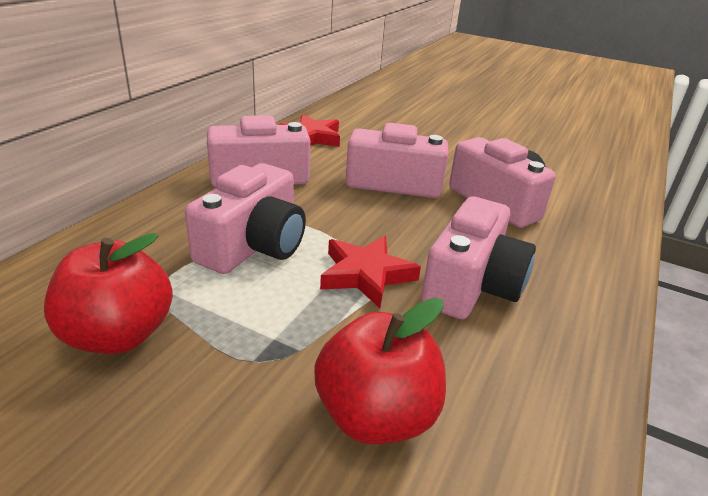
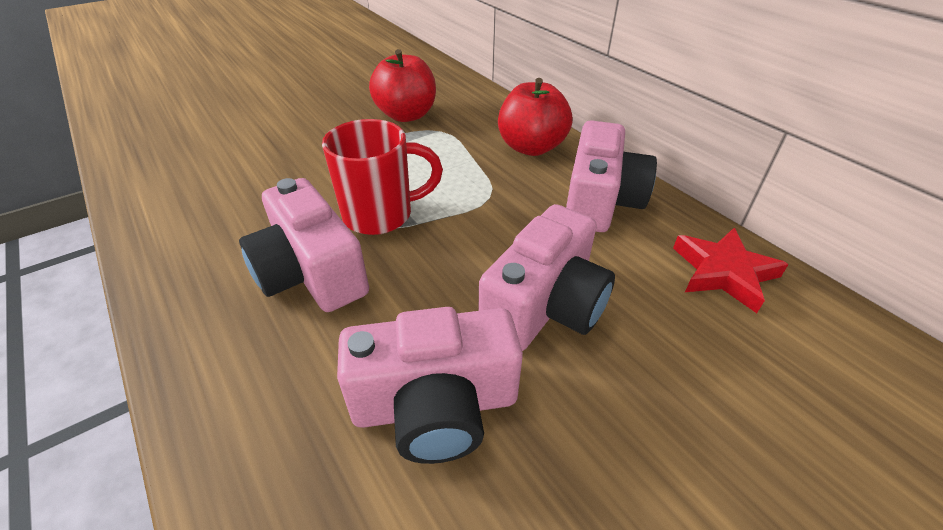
camera: 120 degrees right, 10 degrees up
(254, 246) = (465, 171): pink camera -> none
(366, 275) = (381, 215): red star -> red mug
(376, 415) = (261, 176): red apple -> red apple (531, 147)

